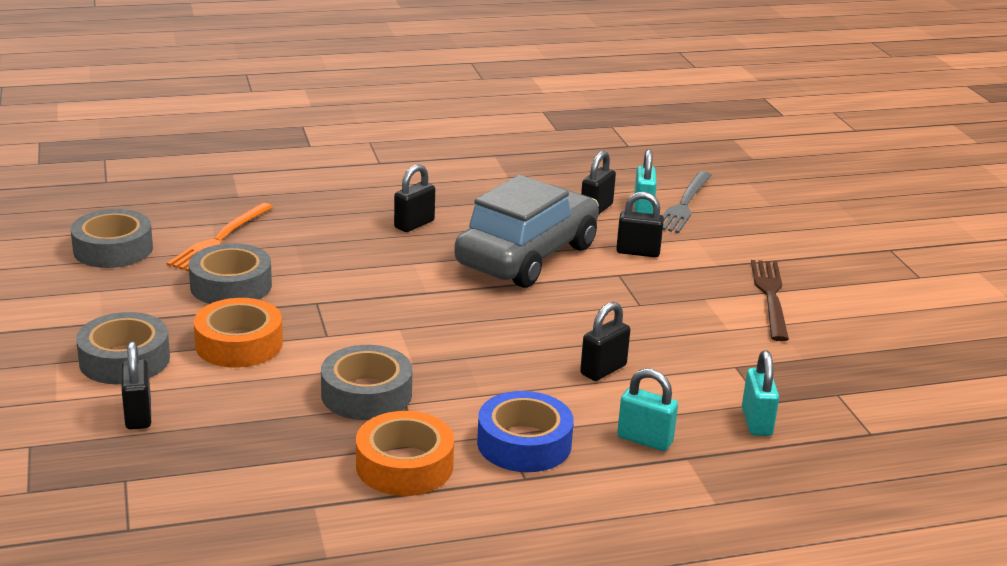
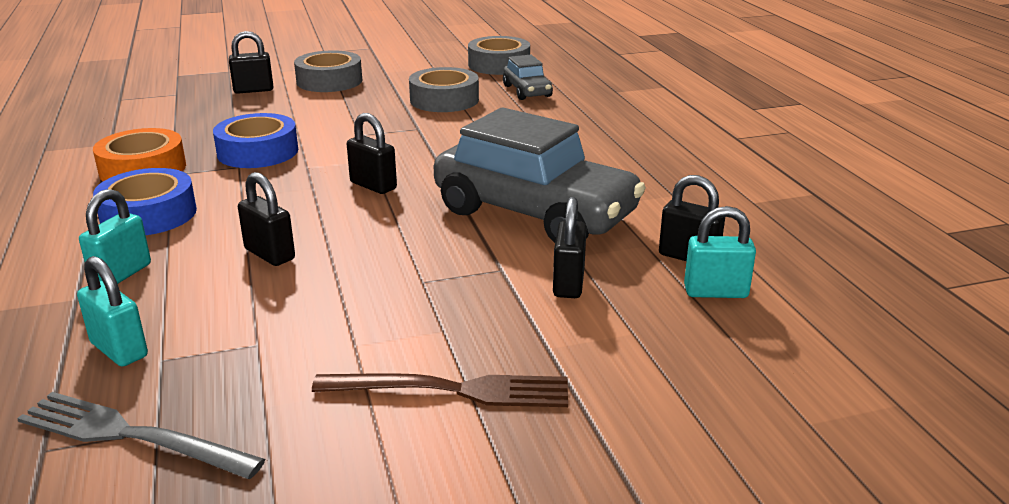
camera: 90 degrees right, 0 degrees up
(220, 239) = (527, 91): orange fork -> grey car
(239, 344) = (347, 108): orange tape -> none
(366, 394) = (258, 152): grey tape -> blue tape
(414, 224) = (590, 158): black padlock -> black padlock (373, 186)
(684, 204) = (749, 328): grey fork -> grey fork (131, 435)
(756, 422) = (119, 350): turquoise padlock -> turquoise padlock turned 45 degrees clockwise

